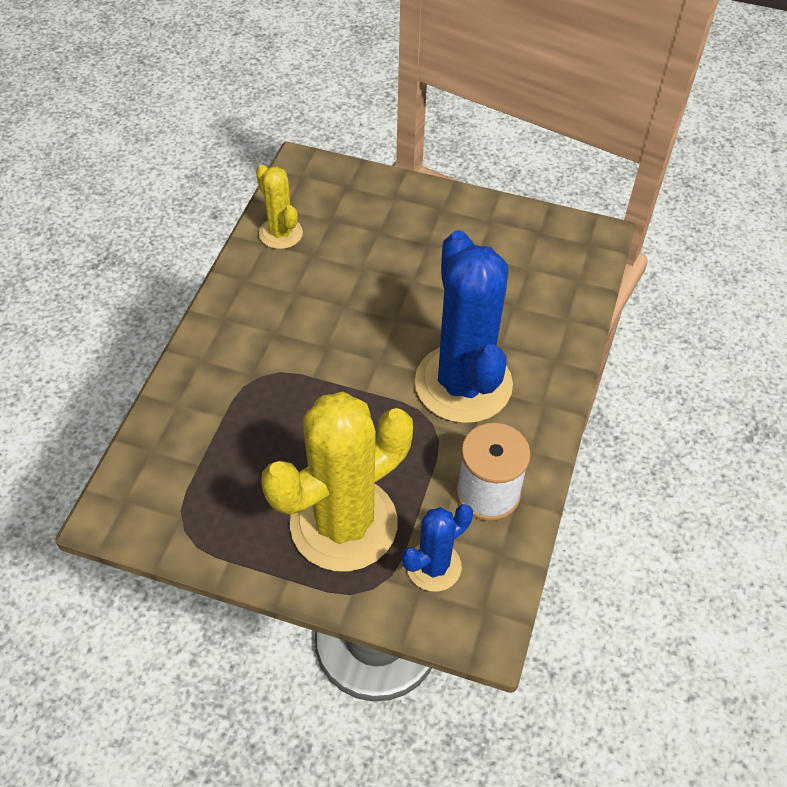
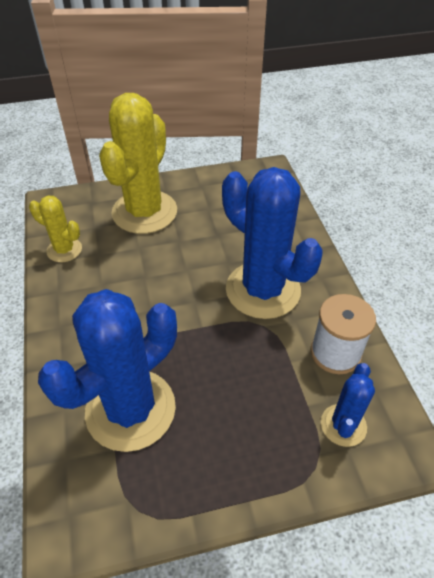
camera: 30 degrees left, 5 degrees down
(237, 437) = (130, 409): none -> blue cactus
(343, 524) = (258, 431): yellow cactus -> yellow cactus (144, 212)

